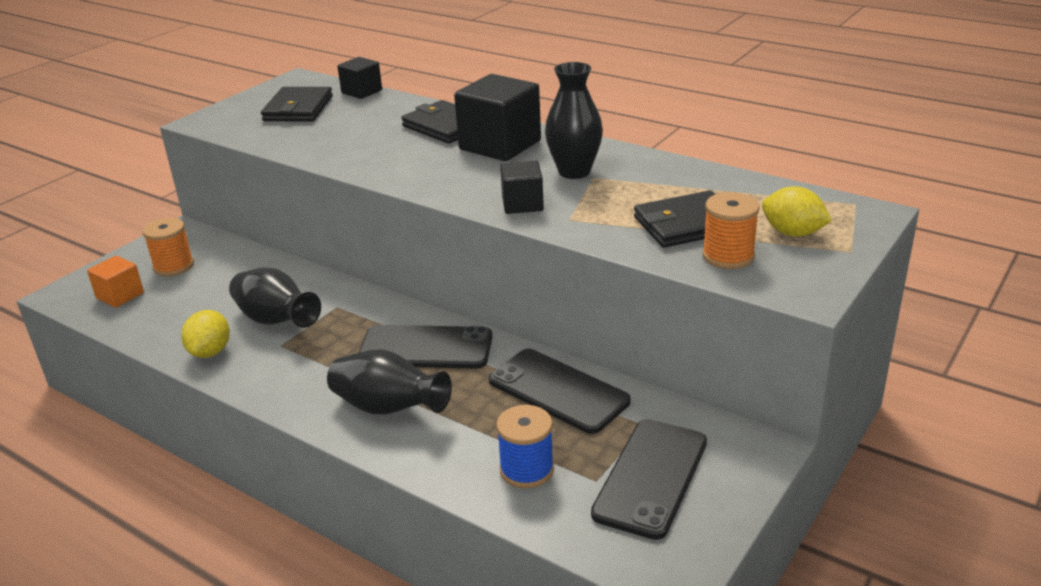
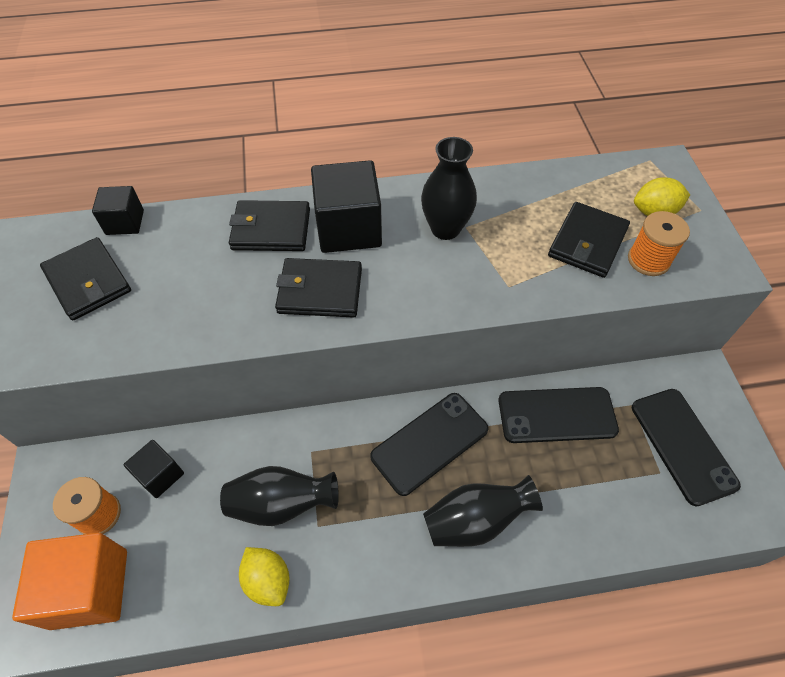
camera: 45 degrees left, 25 degrees up
(120, 295) = (89, 588): orange cube -> orange cube, size x1.78
(425, 165) = (320, 291): none -> black wallet
(522, 204) = (456, 290): black cube -> black cube (160, 475)
(527, 470) = (617, 498): blue spool -> none

